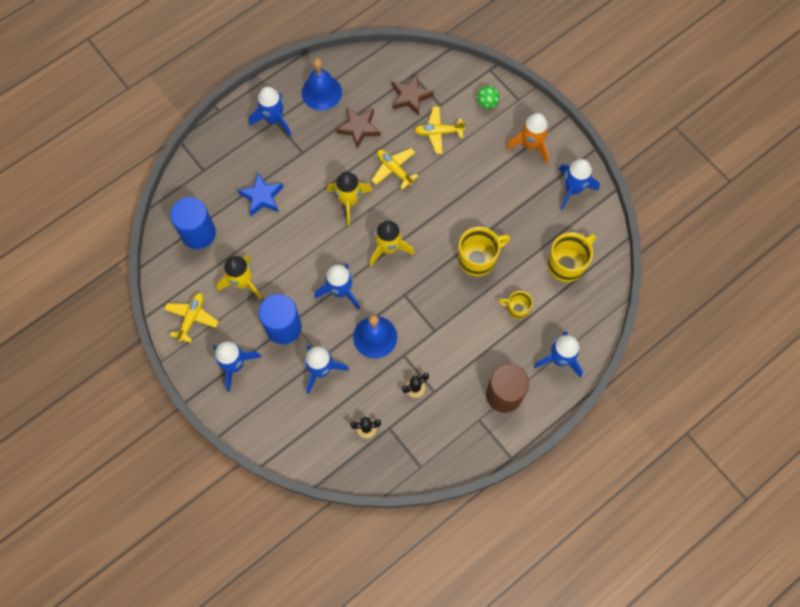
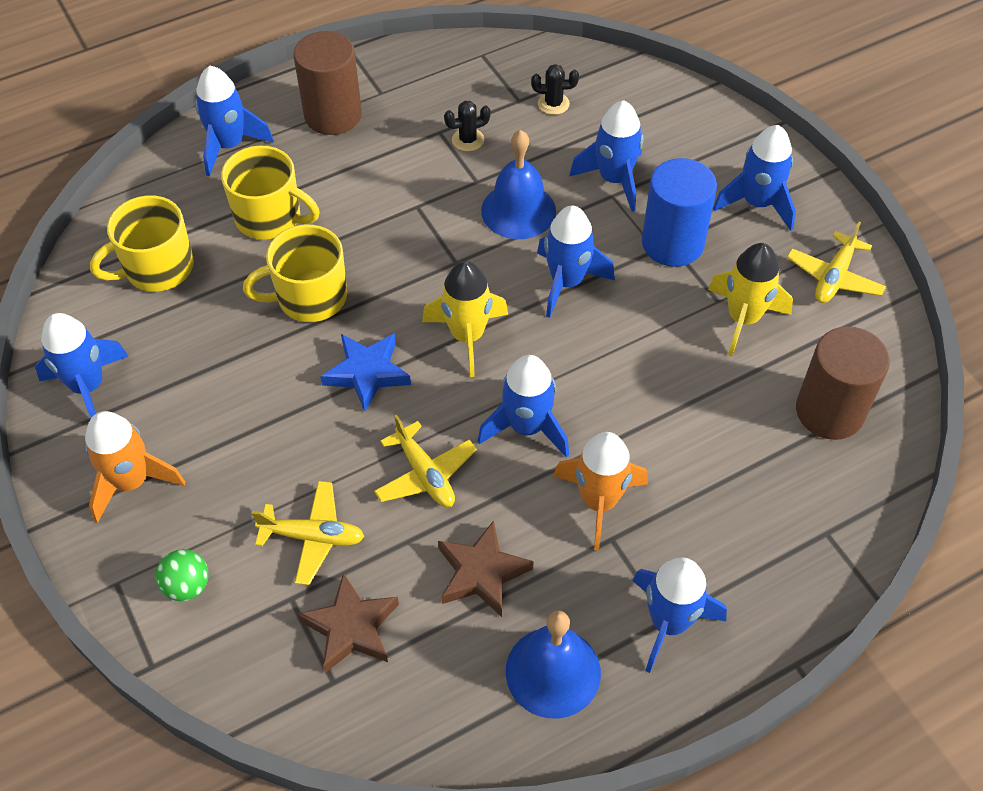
camera: 170 degrees left, 15 degrees down
(198, 233) = (829, 411): blue cylinder -> brown cylinder
(262, 196) = (702, 461): blue star -> blue star (367, 373)
(310, 169) = (599, 502): none -> orange rocket
(349, 201) = (527, 427): yellow rocket -> blue rocket
(517, 308) = (270, 217): yellow mug -> yellow mug, size x1.73

